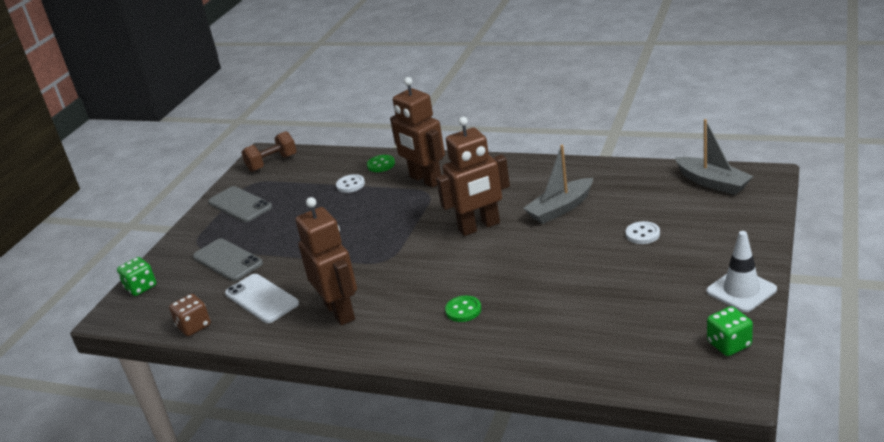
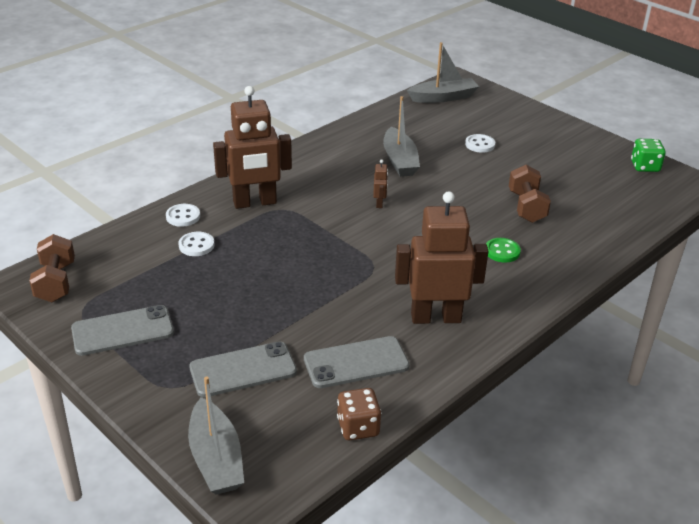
camera: 70 degrees left, 5 degrees up
(141, 287) = (216, 458): green dice -> grey boat
(261, 299) = (356, 363): white phone -> grey phone
(381, 165) = (183, 216): green button -> white button
(479, 227) = (379, 203): brown robot -> brown robot, size x0.40
(554, 298) = (526, 207): none -> brown dumbbell
(741, 290) = (589, 140): white traffic cone -> none

